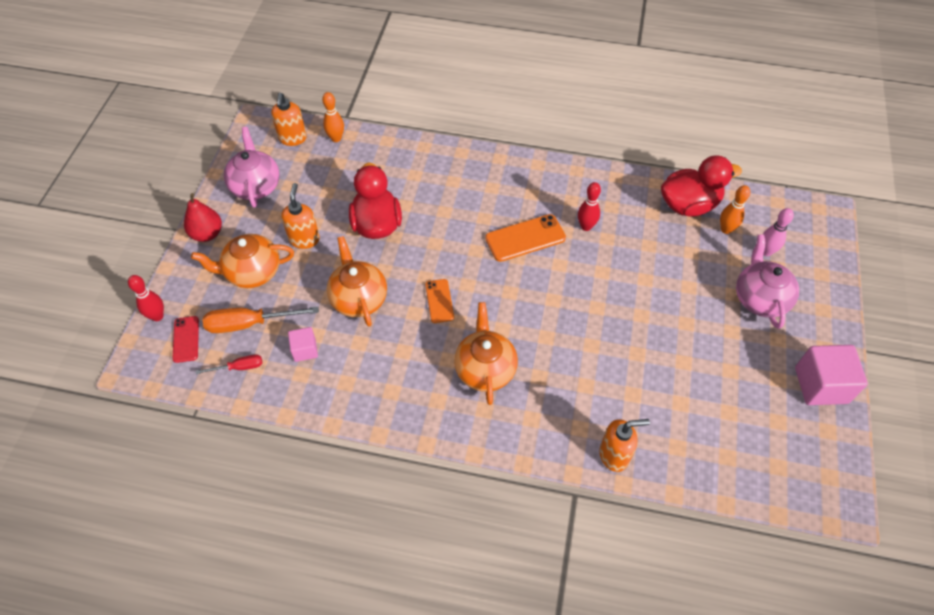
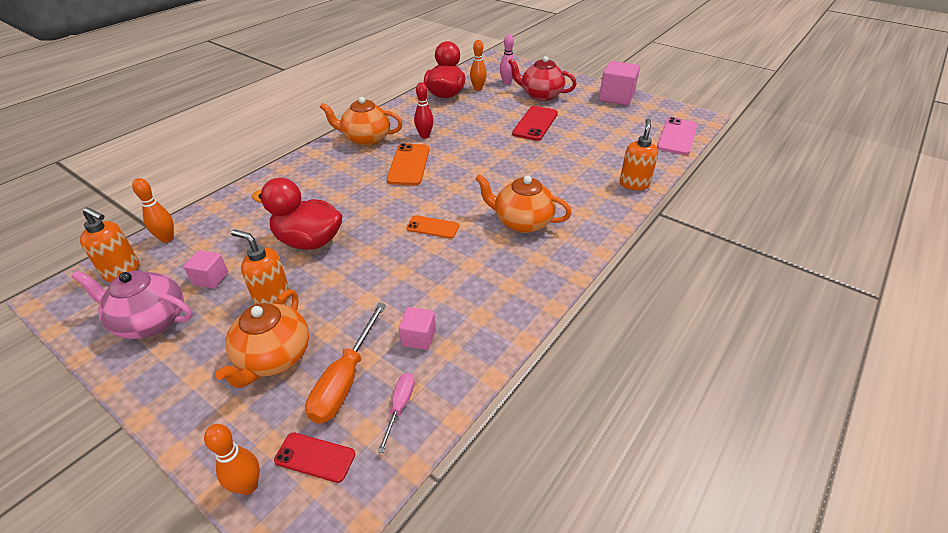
camera: 65 degrees left, 15 degrees down
(157, 316) = (248, 486): red bowling pin -> orange bowling pin
(207, 234) = (169, 390): red pear -> none
(239, 367) = (400, 407): red screwdriver -> pink screwdriver
(308, 191) = (210, 278): none -> pink cube
(358, 298) = (386, 278): orange teapot -> orange teapot (366, 139)
(683, 316) = (535, 124): none -> red phone
(760, 298) = (540, 95): pink teapot -> red teapot
(761, 482) = (677, 136): none -> pink phone

